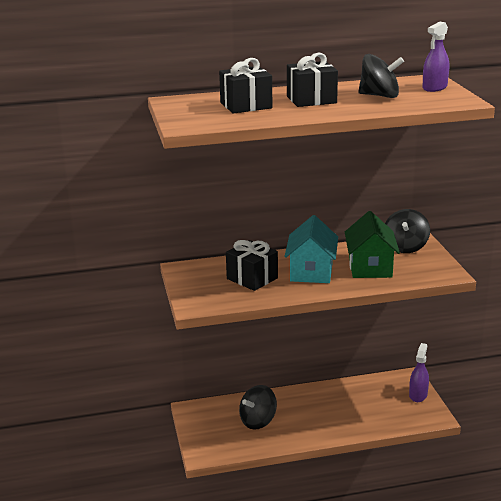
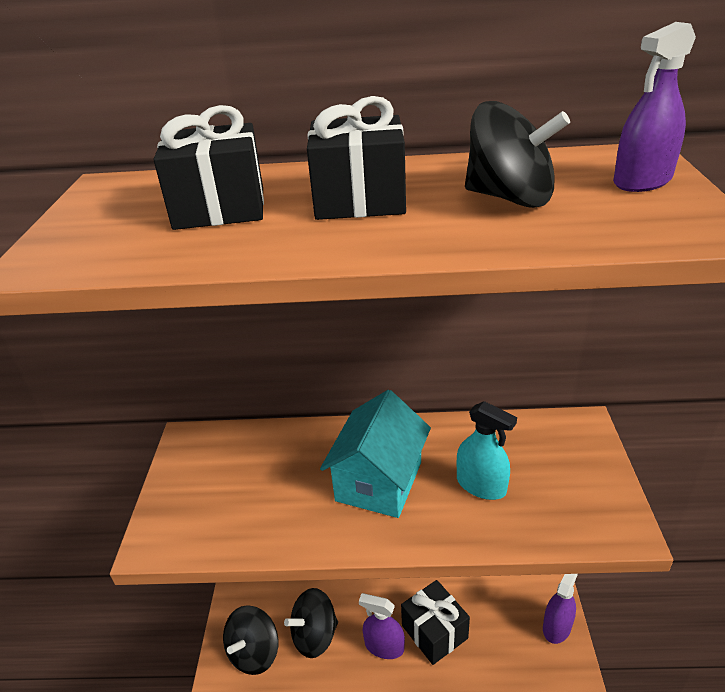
camera: 15 degrees right, 10 degrees up
(252, 278) = (278, 483): black gift -> black gift (434, 632)
(308, 419) = (384, 646): none -> purple spray bottle
(370, 267) = (481, 485): green house -> turquoise spray bottle
(405, 247) = (555, 440): black spinning top -> black spinning top (254, 652)

